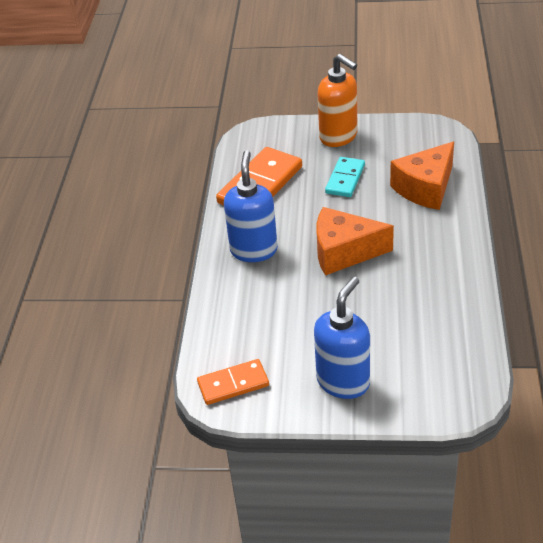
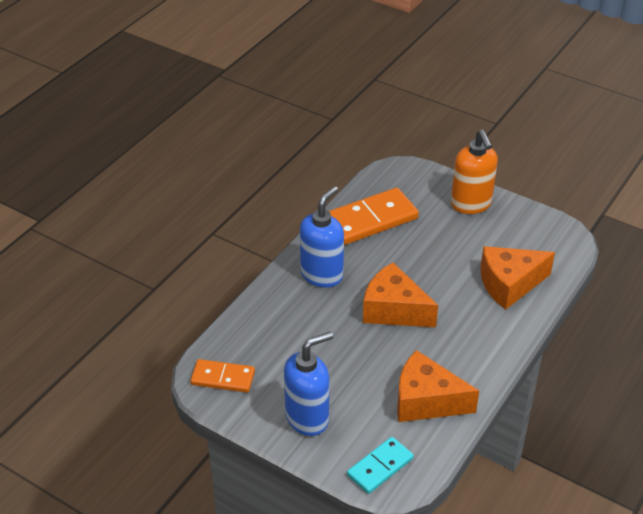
camera: 25 degrees right, 0 degrees up
(345, 179) = (446, 245): turquoise domino -> turquoise domino (380, 467)
(436, 316) = (426, 401): none -> orange cheese

